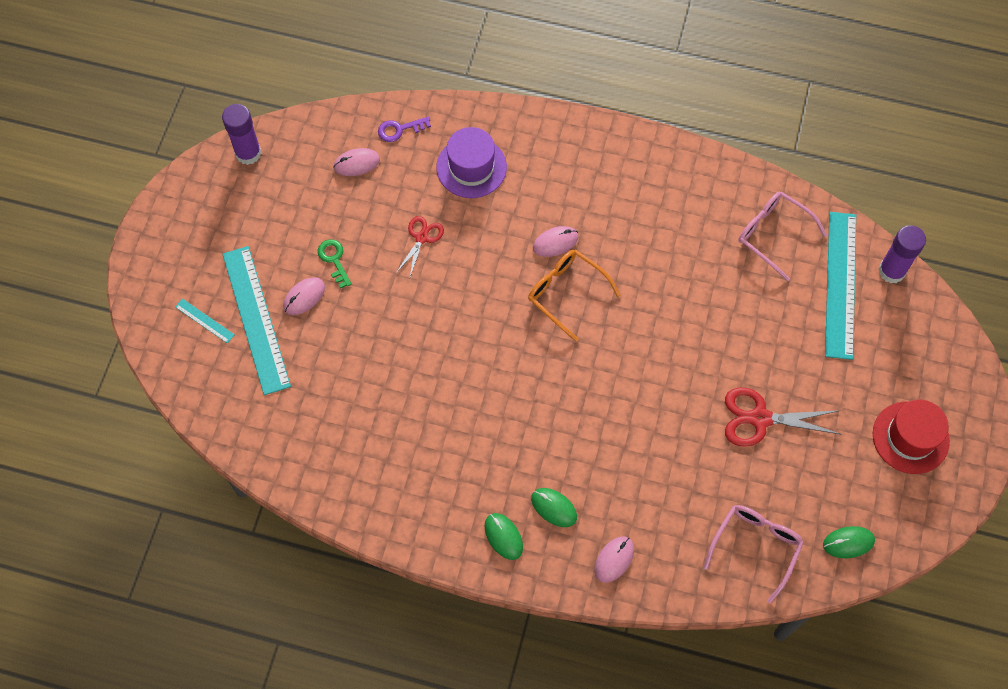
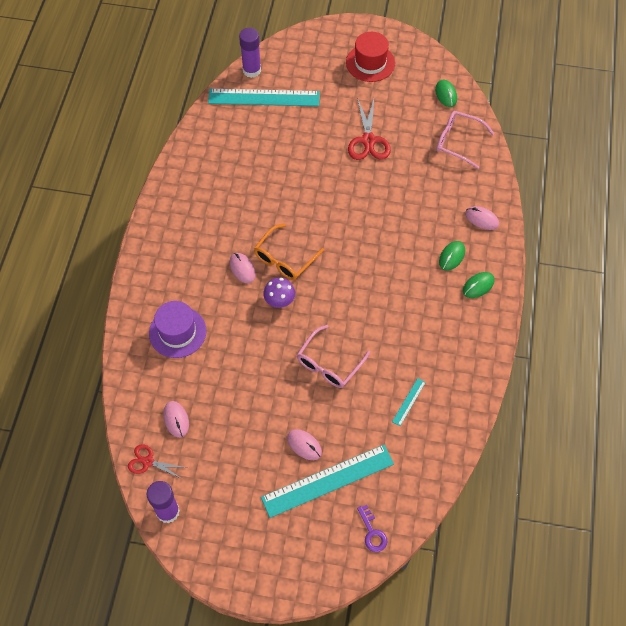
camera: 95 degrees left, 5 degrees down
(204, 320) = (333, 522): turquoise ruler -> turquoise ruler (409, 402)
(334, 260) = (268, 426): green key -> none
(399, 129) = (142, 389): purple key -> purple key (372, 532)
(422, 237) = (244, 362): red scissors -> red scissors (147, 462)
(504, 283) = (279, 300): none -> purple mushroom
(772, 234) = (227, 135): pink glasses -> pink glasses (329, 364)

